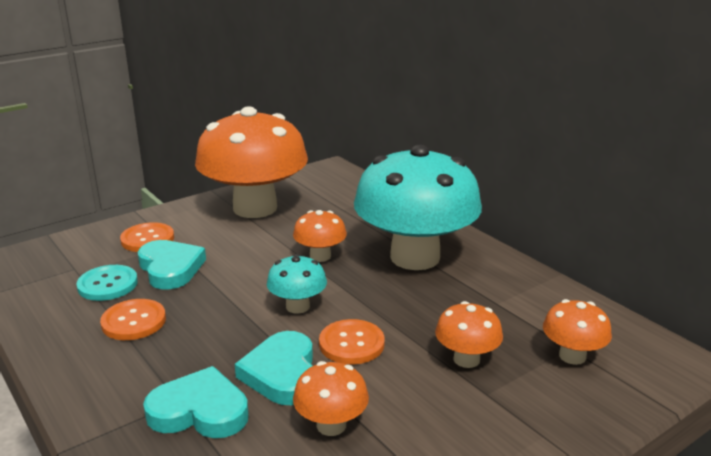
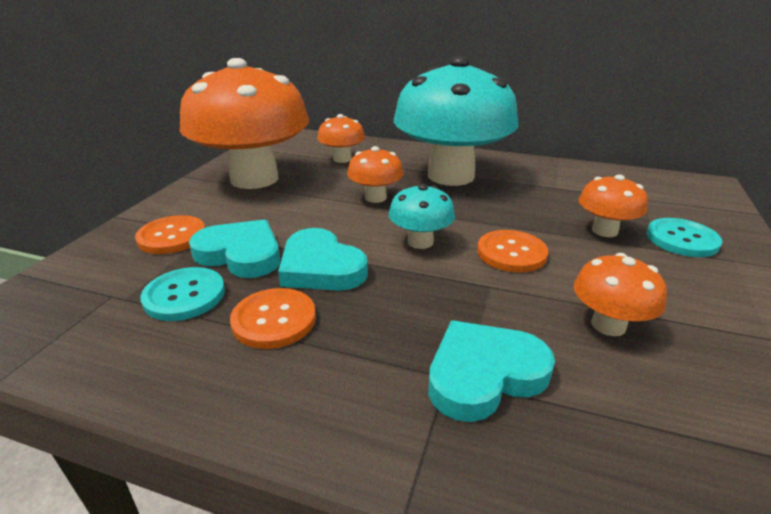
camera: 35 degrees left, 5 degrees up
(282, 373) = (499, 302): turquoise heart -> turquoise heart (320, 267)
(527, 397) = (682, 239): none -> turquoise button
(572, 356) = (655, 203): orange mushroom -> orange mushroom (342, 159)

